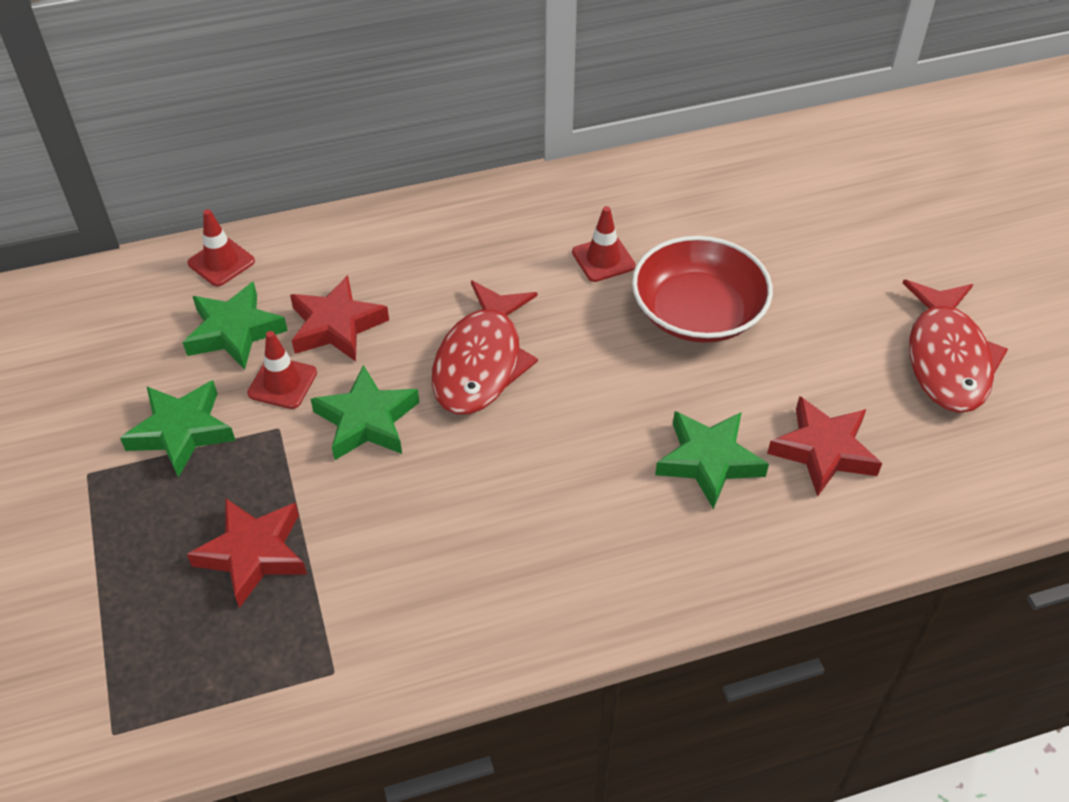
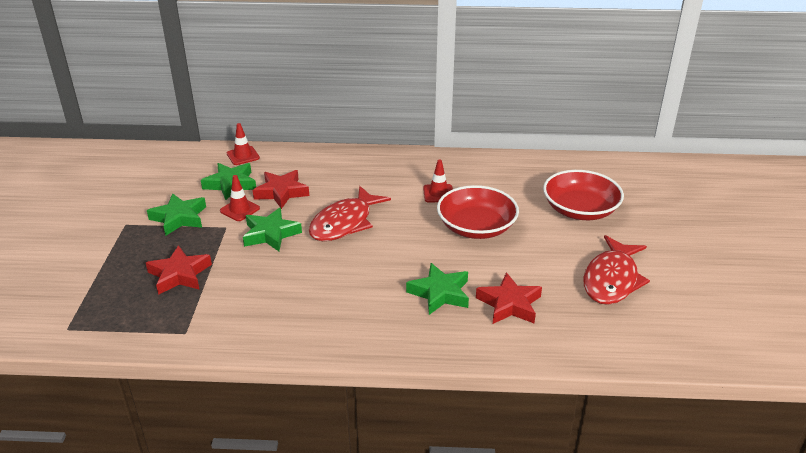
camera: 20 degrees right, 15 degrees down
(837, 235) = (580, 209): none -> red bowl

